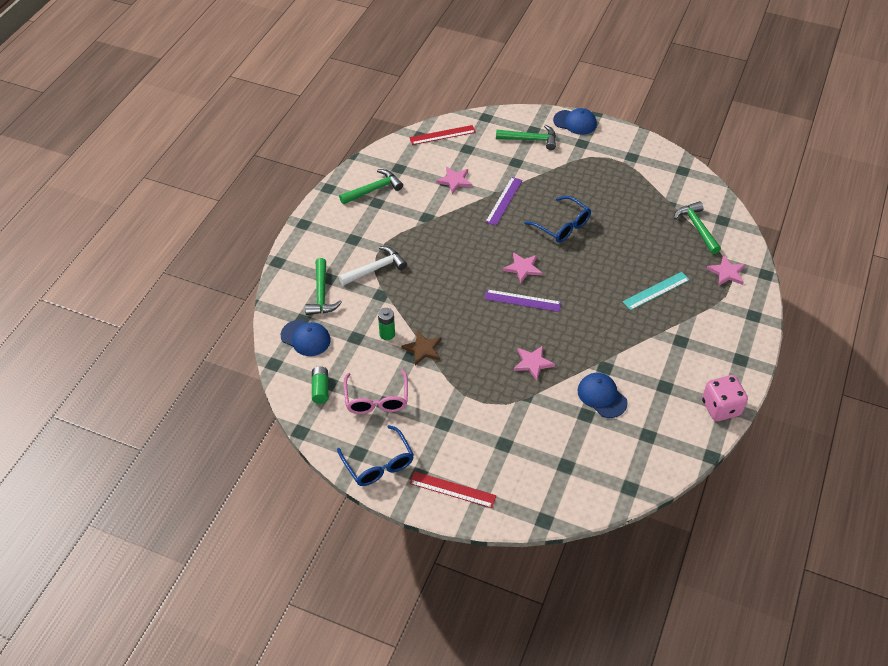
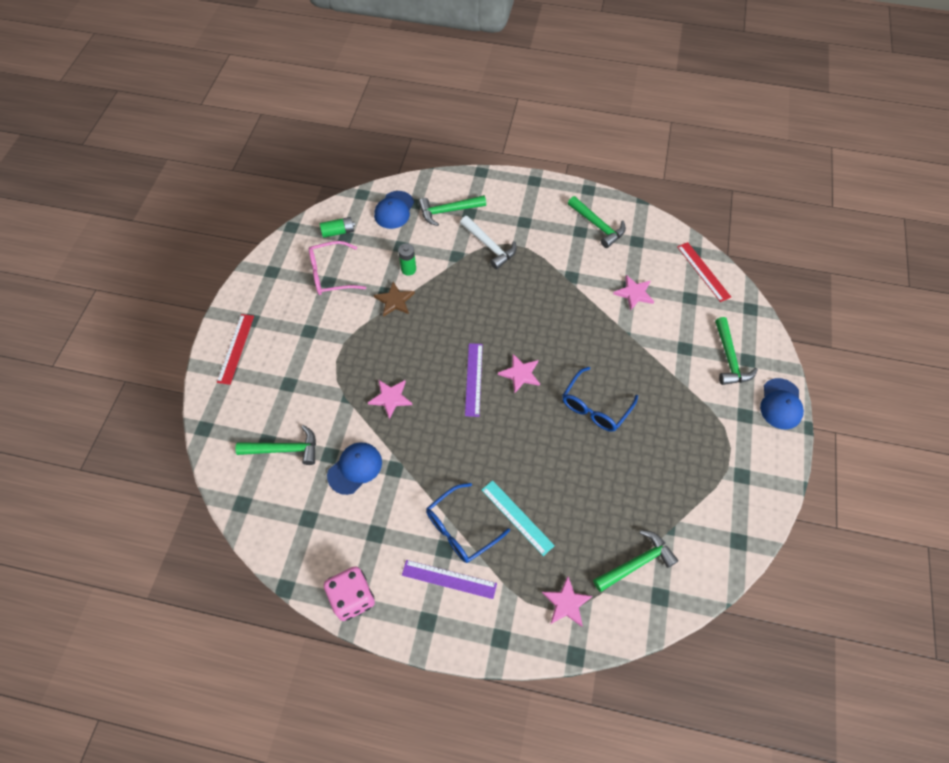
camera: 80 degrees right, 10 degrees up
(378, 464) = (260, 288): blue glasses -> blue glasses (460, 529)
(504, 201) = (618, 344): purple ruler -> purple ruler (449, 579)
(576, 451) = (284, 449): none -> green hammer

